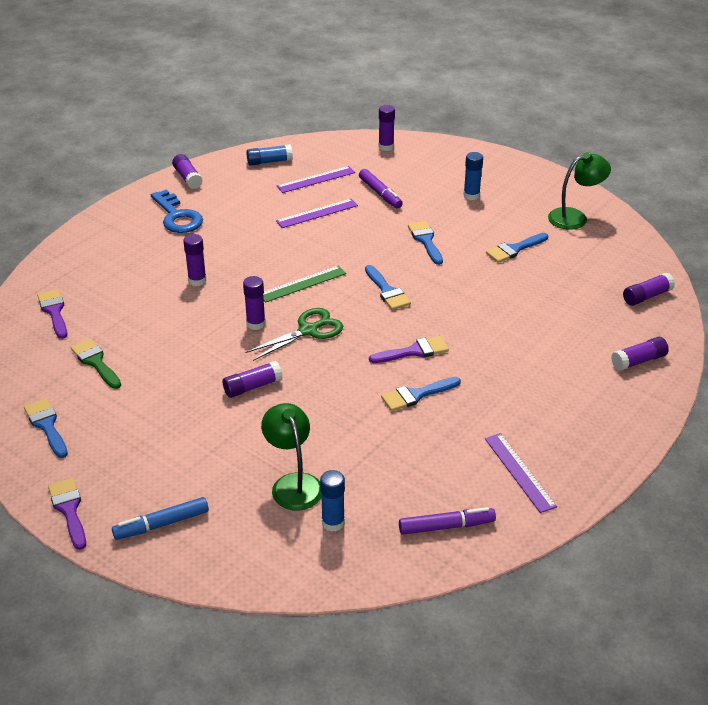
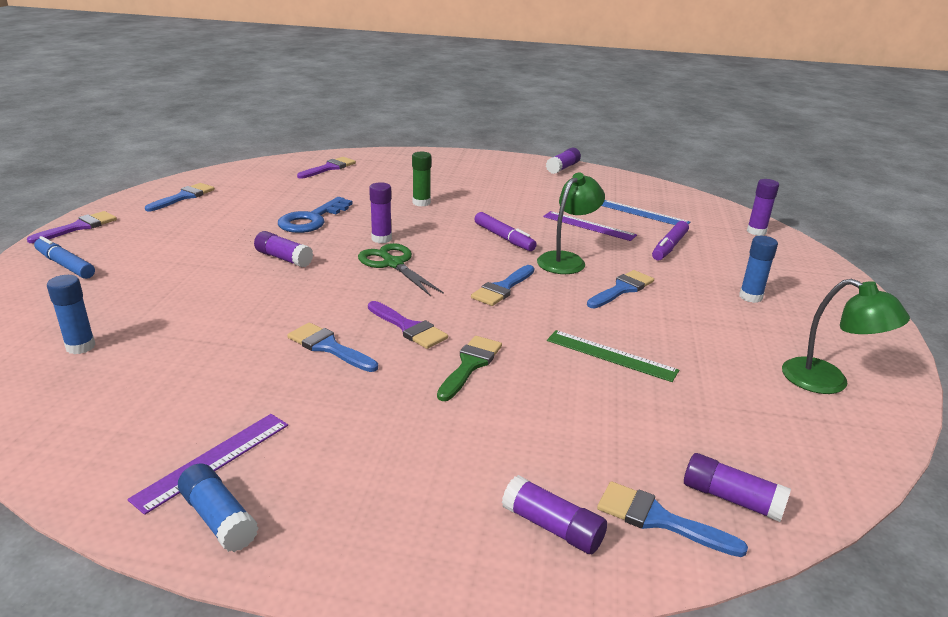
camera: 60 degrees right, 10 degrees down
(95, 362) = (275, 194): green brush -> green brush (470, 365)
(177, 217) = (503, 176): blue key -> blue key (312, 219)
(197, 280) = (421, 203): purple glue stick -> green glue stick
(269, 161) = (638, 189): blue glue stick -> blue glue stick (219, 518)
(293, 483) = (140, 311): green lamp -> green lamp (567, 260)
(302, 284) = (466, 245): green ruler -> green ruler (611, 355)
(308, 330) = (393, 264): green scissors -> green scissors turned 150 degrees counterclockwise
(316, 179) = (643, 213): purple ruler -> blue ruler
(446, 526) = (85, 424): purple marker -> purple marker (504, 238)
(514, 249) = (686, 350): blue brush -> blue brush (658, 519)

